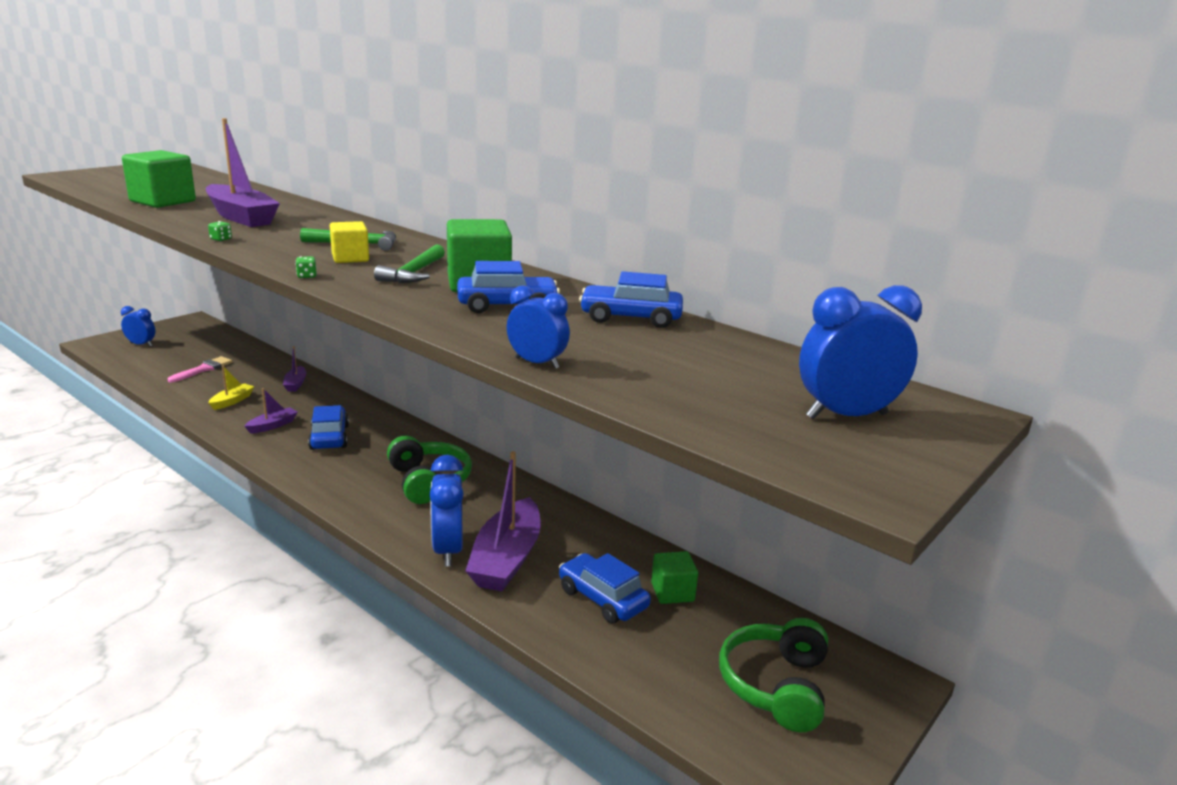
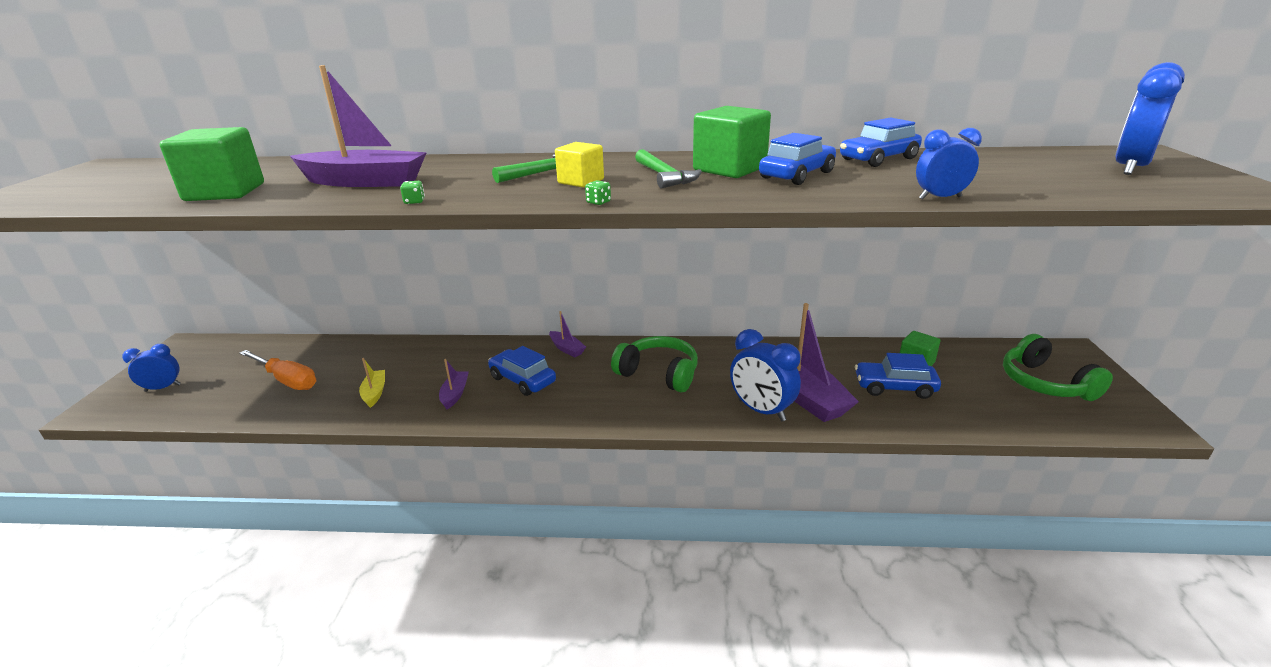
camera: 35 degrees left, 5 degrees up
(203, 369) = (287, 380): pink brush -> orange screwdriver
(295, 384) = (409, 354): purple boat -> purple boat (567, 349)

